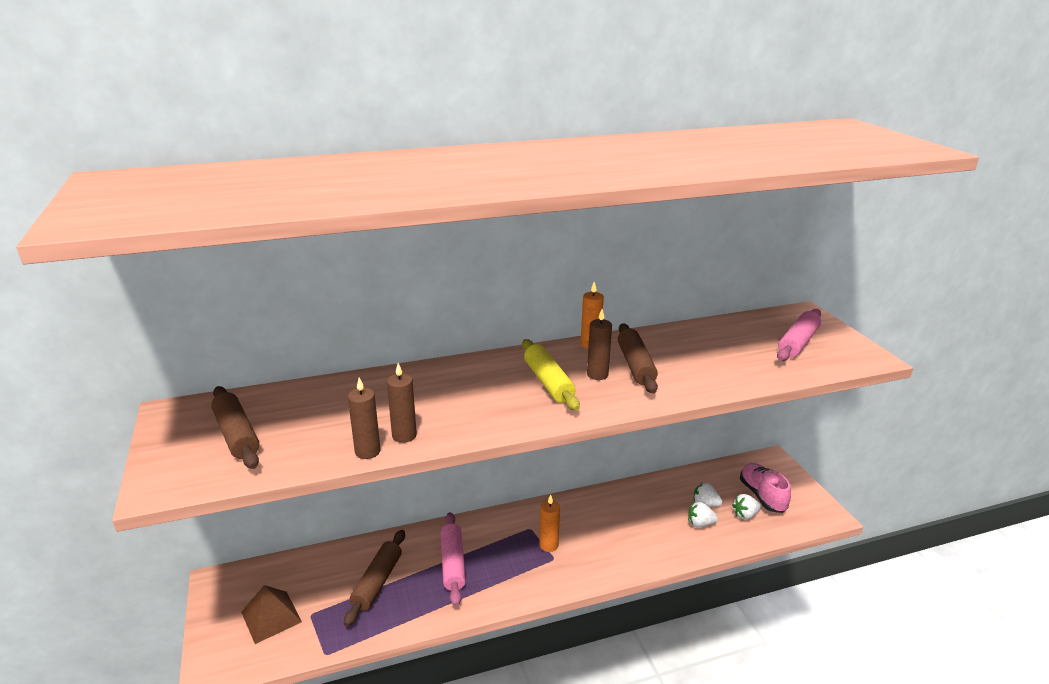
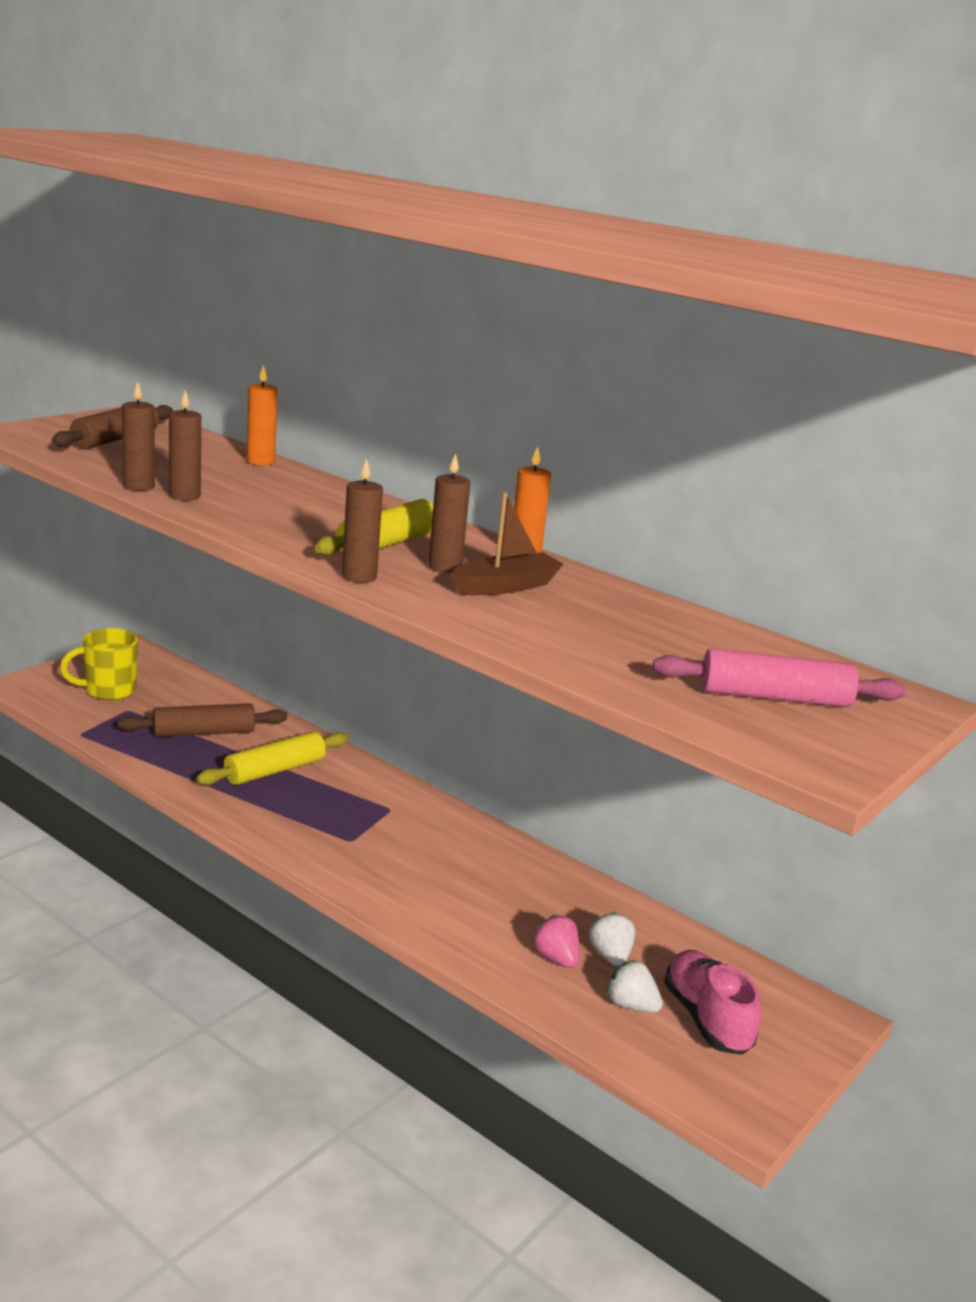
camera: 55 degrees right, 5 degrees down
(271, 617) = (108, 691): brown pyramid -> yellow mug
(453, 563) = (275, 770): pink rolling pin -> yellow rolling pin
(548, 545) = (372, 830): orange candle -> orange candle (260, 461)
(600, 408) = (359, 576): none -> brown candle
(635, 365) = (505, 586): brown rolling pin -> brown boat
(700, 524) = (556, 958): white strawberry -> pink strawberry
(762, 496) = (706, 1019): pink shoe -> pink shoe turned 60 degrees counterclockwise

